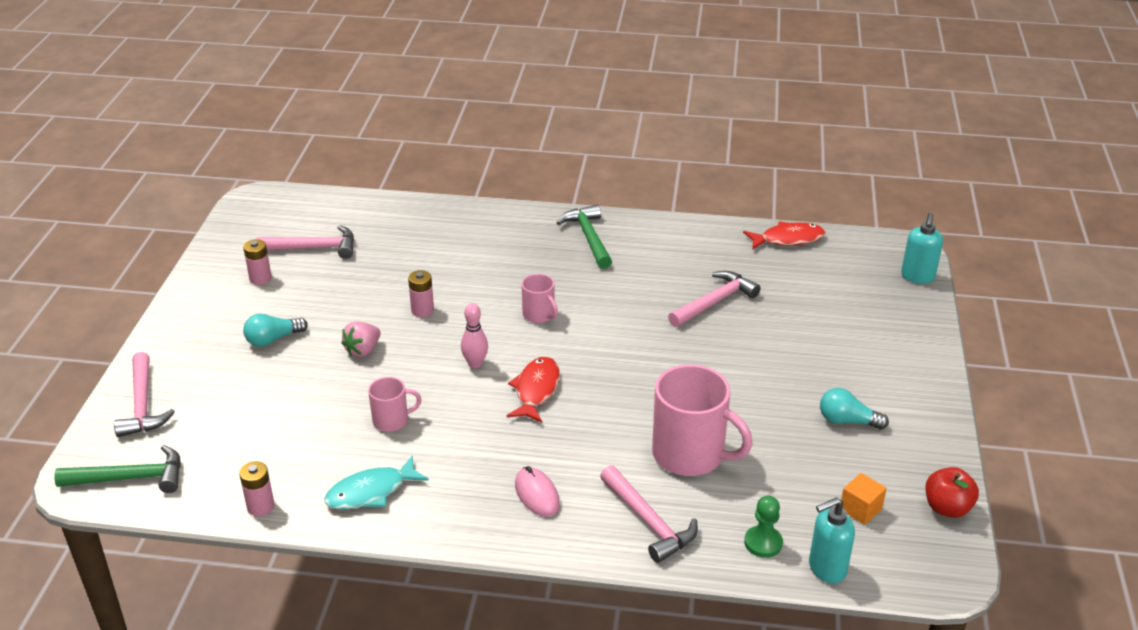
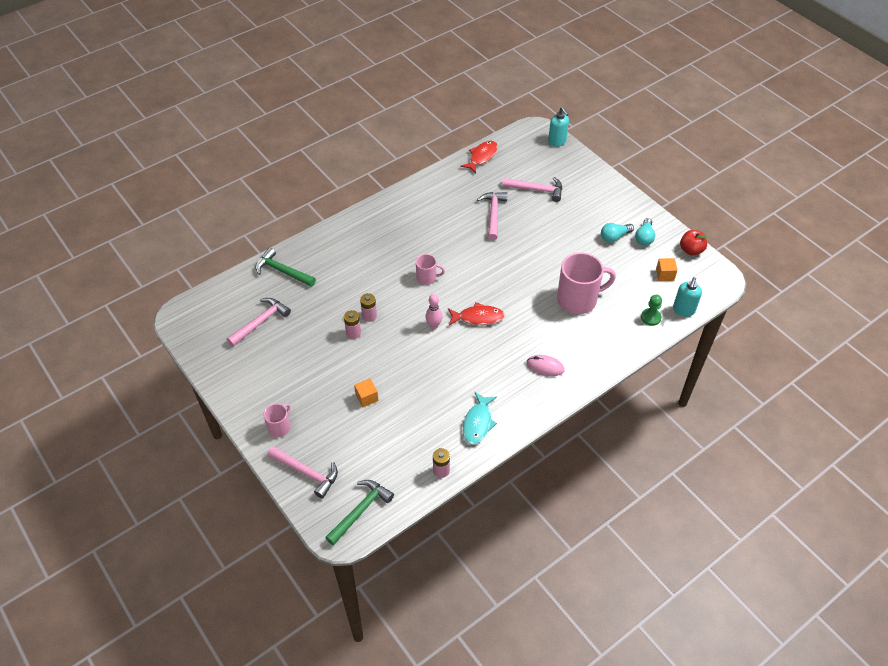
camera: 45 degrees left, 15 degrees up
(260, 278) = (258, 360): pink battery -> pink battery (353, 333)
(273, 339) = (318, 388): turquoise light bulb -> turquoise light bulb (644, 237)
(301, 381) = (367, 397): none -> orange cube
(363, 350) = (372, 359): pink strawberry -> none
(392, 420) = (437, 383): pink mug -> pink mug (279, 427)
(536, 390) = (478, 317): red fish -> red fish turned 120 degrees clockwise
(588, 237) = (392, 217): green hammer -> green hammer (282, 271)
(649, 522) = (601, 343): pink hammer -> pink hammer (537, 190)

